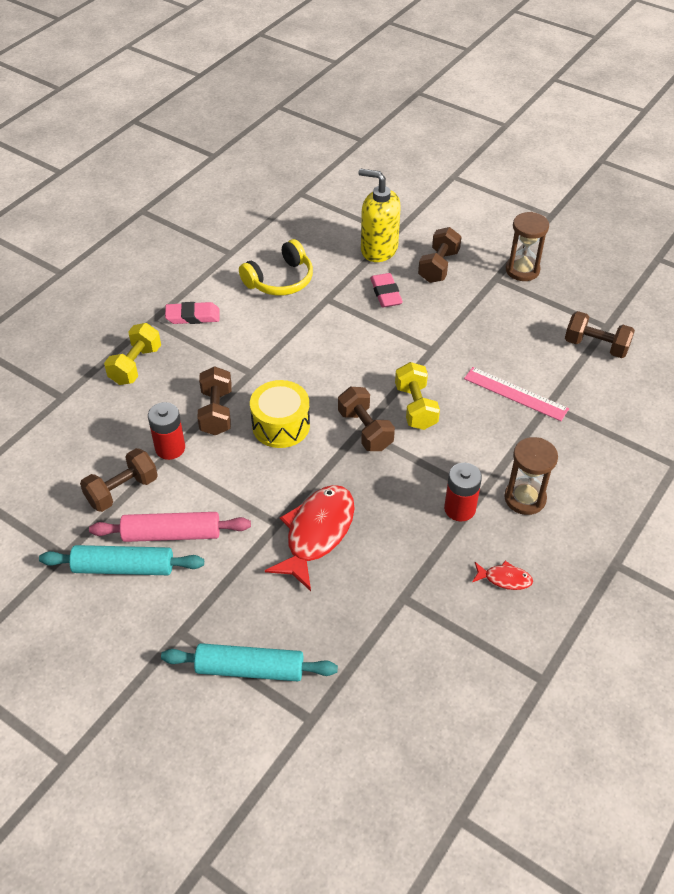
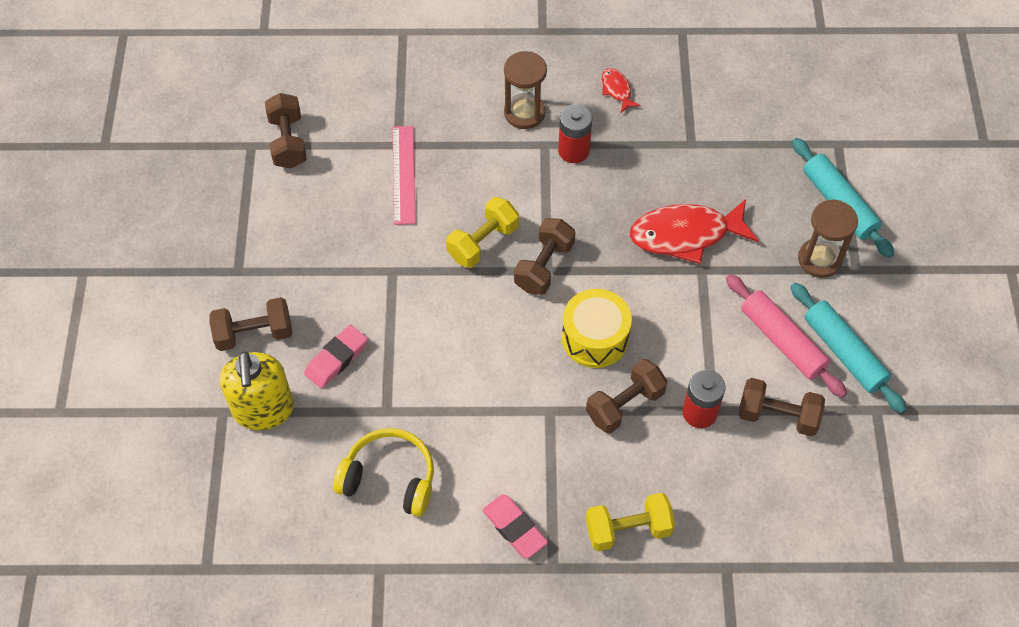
camera: 125 degrees left, 10 degrees up
(522, 270) = (206, 253): brown hourglass -> brown hourglass (819, 259)

